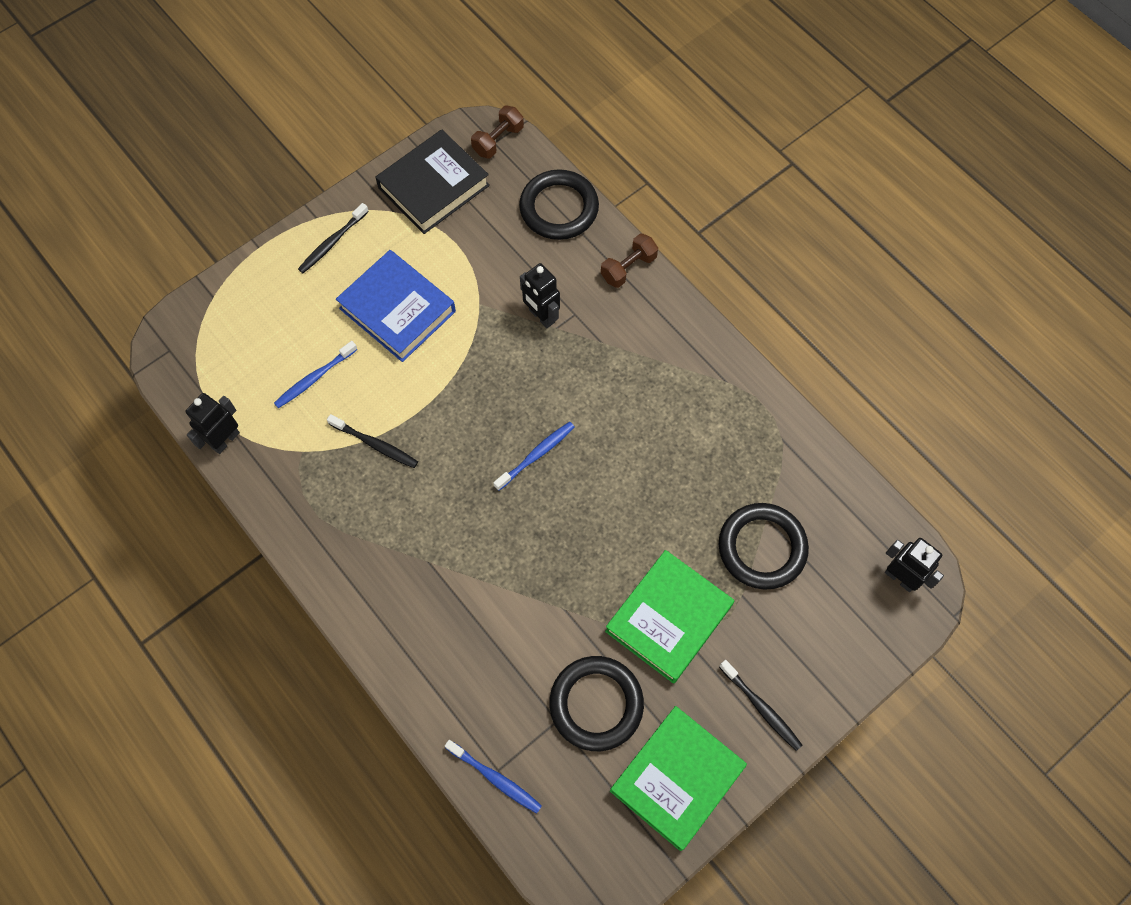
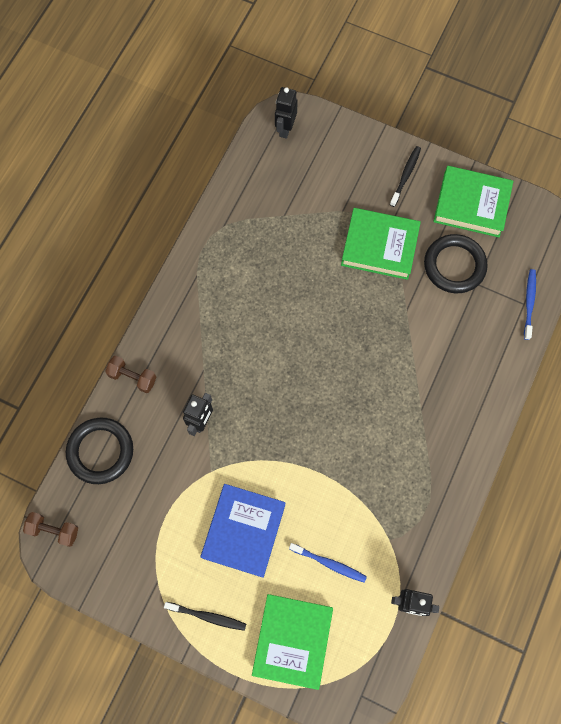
camera: 115 degrees left, 5 degrees up
(261, 310) = (292, 640): none -> green book
(375, 444) = (358, 490): black toothbrush -> none
(433, 186) = (120, 561): black book -> none
(536, 455) = (311, 375): blue toothbrush -> none
(762, 548) = (305, 211): black ring -> none

